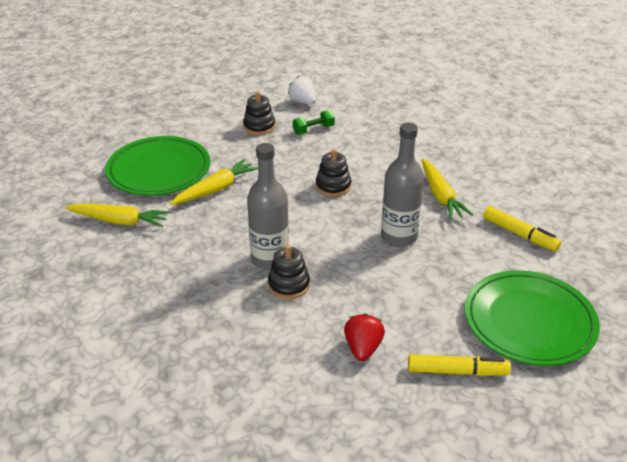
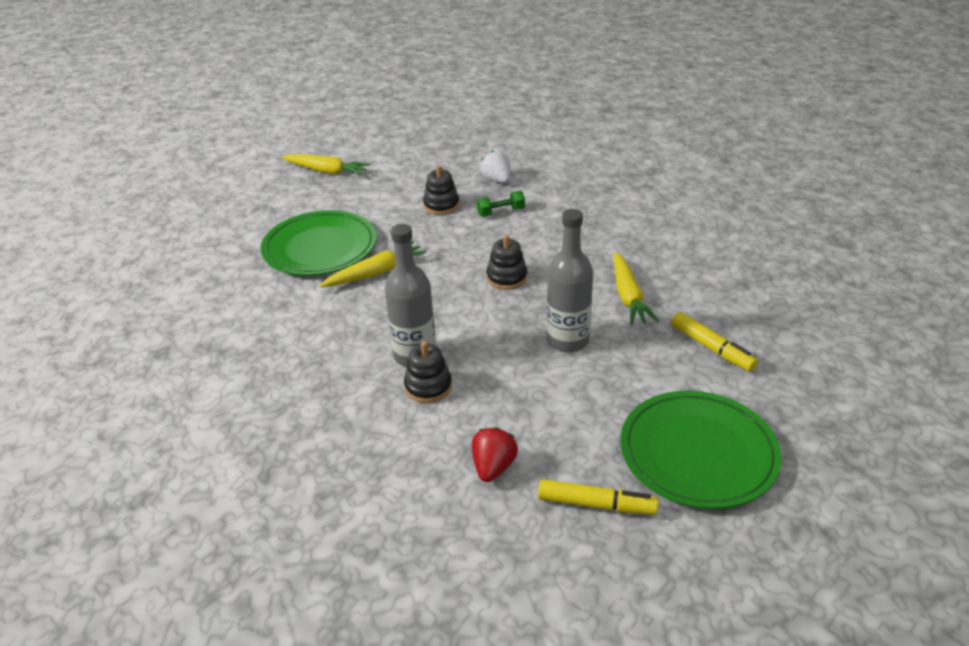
camera: 10 degrees right, 0 degrees up
(119, 221) = (263, 301): yellow carrot -> yellow carrot (326, 171)

